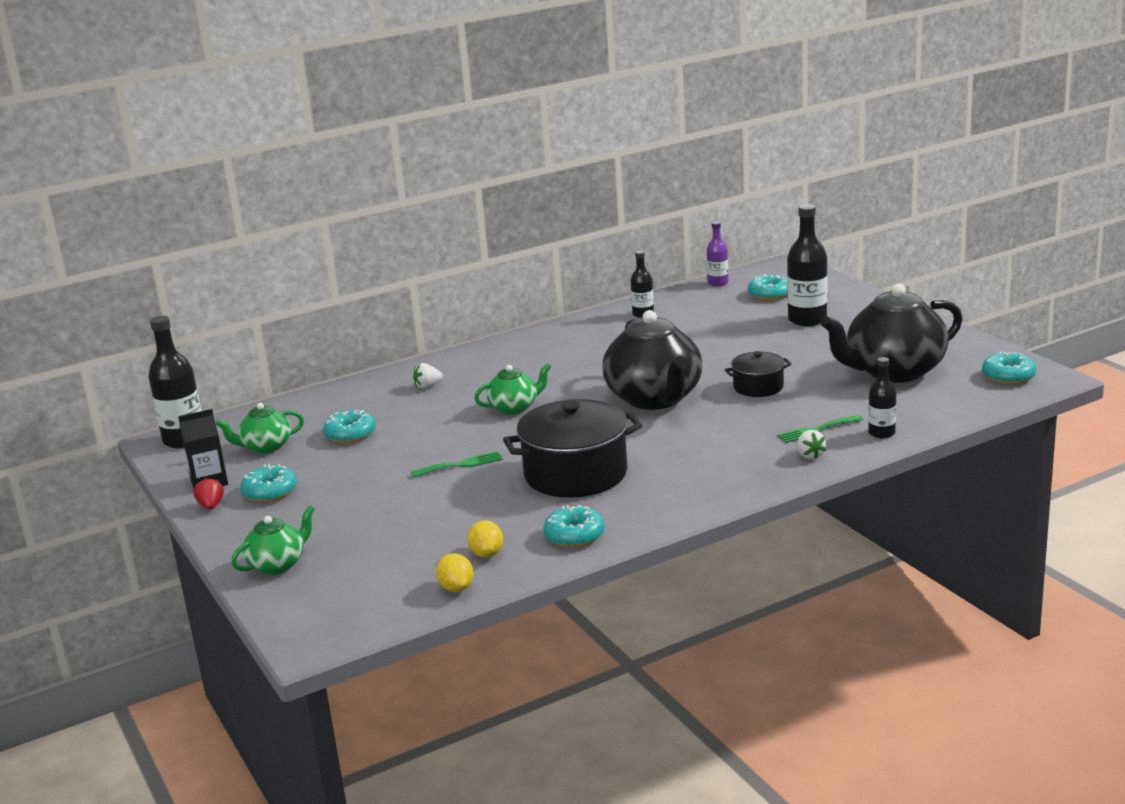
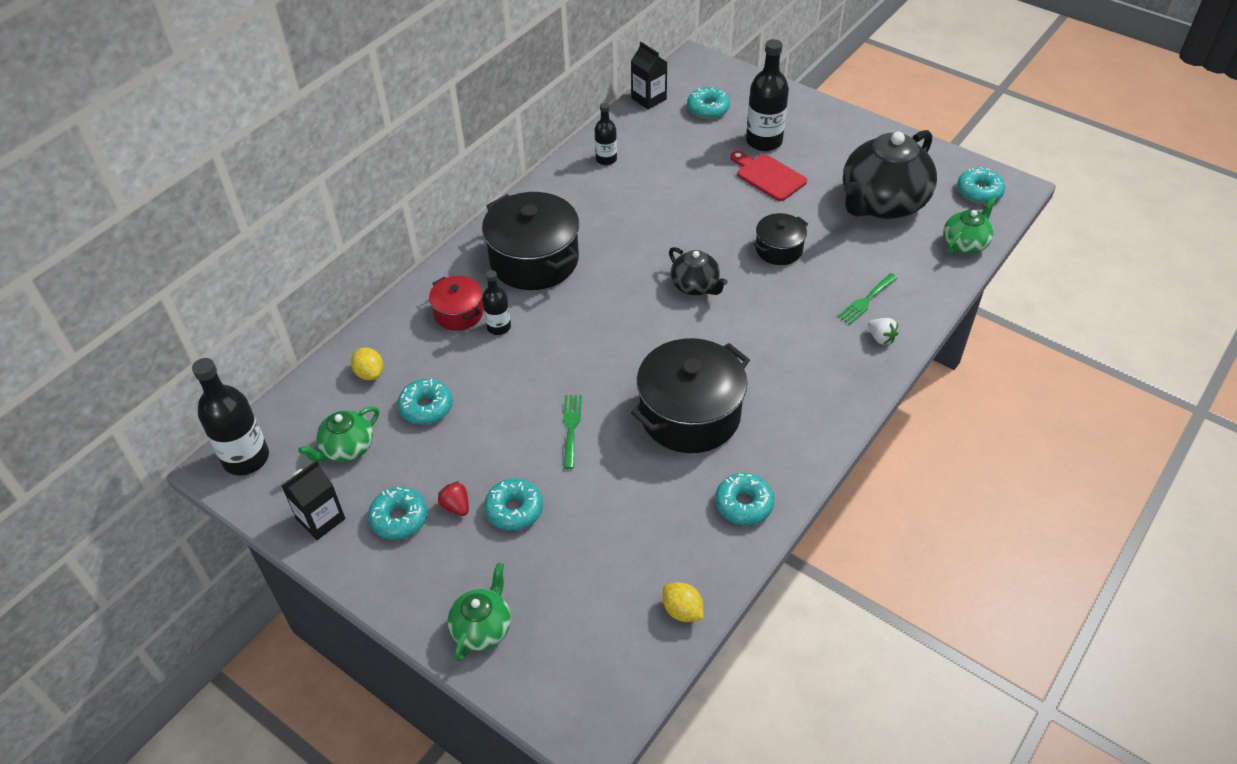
camera: 25 degrees left, 25 degrees up
(211, 506) = (349, 557): red strawberry -> red strawberry (456, 506)
(368, 503) = (514, 509): none -> turquoise donut
(427, 386) = (459, 313): white strawberry -> red pot
(461, 465) = (571, 427): green fork -> green fork turned 45 degrees counterclockwise
(487, 554) = (679, 553): yellow lemon -> yellow lemon (370, 373)
(514, 407) = (568, 328): green teapot -> green teapot (965, 244)
(521, 365) = (534, 260): none -> black pot
(655, 399) = (695, 286): black teapot -> black teapot, size x0.51
(718, 283) = (649, 99): purple bottle -> black carton
(791, 341) = (768, 176): none -> red cutting board
(881, 433) = (922, 293): black bottle -> black bottle (499, 327)

